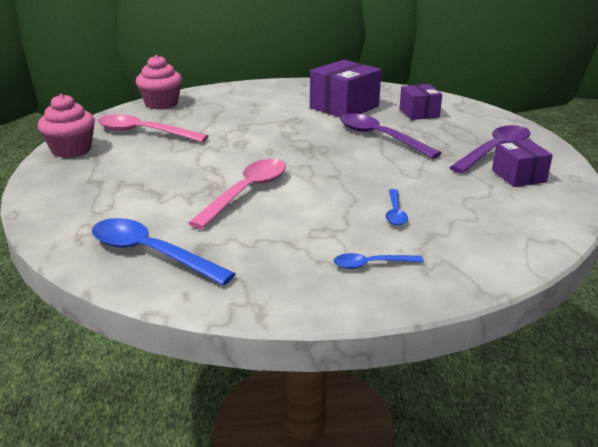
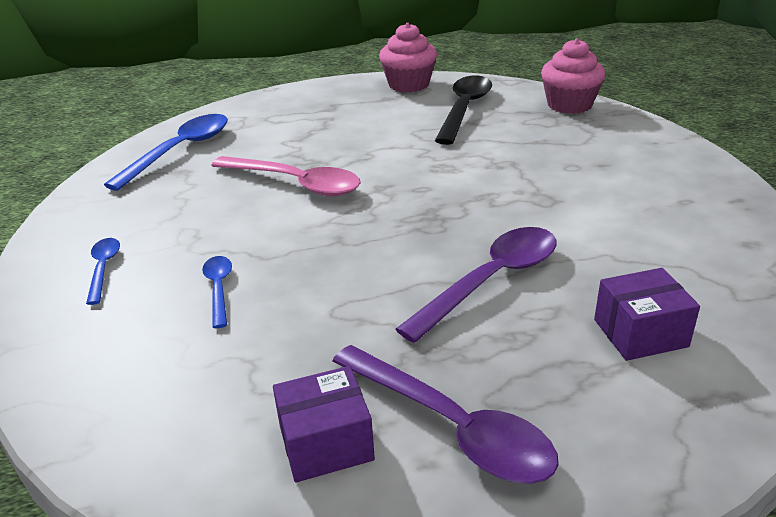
camera: 90 degrees right, 5 degrees up
(144, 133) = (464, 109): pink spoon -> black spoon
(344, 107) = (630, 243): purple box -> none
(395, 213) = (219, 289): blue spoon -> blue spoon turned 75 degrees clockwise

